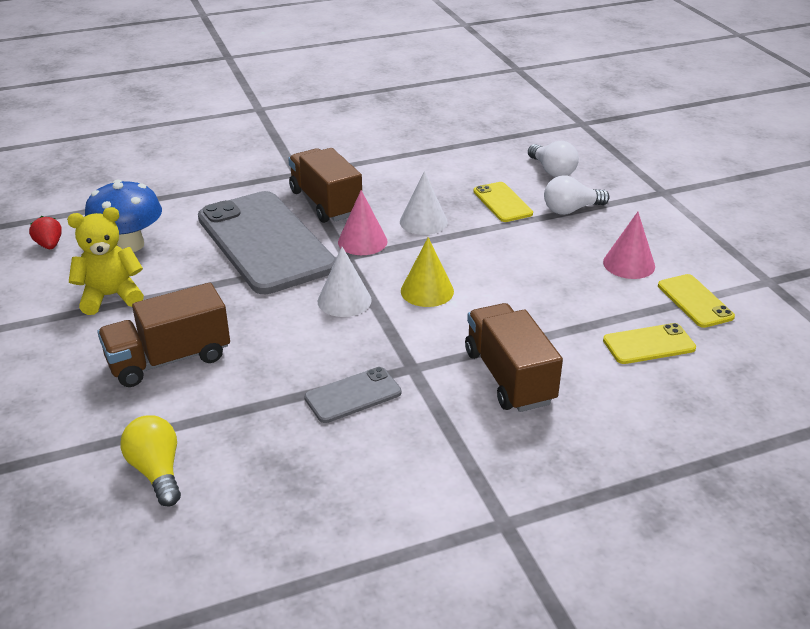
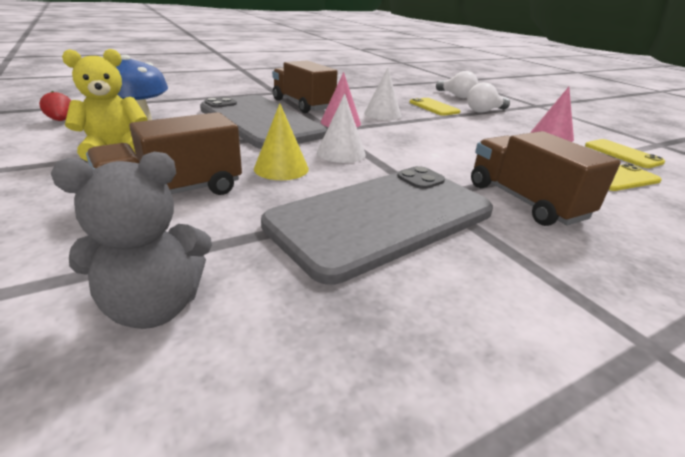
camera: 10 degrees left, 5 degrees down
(157, 471) = (155, 306): yellow light bulb -> grey teddy bear
(353, 395) = (383, 218): grey phone -> grey phone, size x2.28
(427, 291) = (409, 148): yellow cone -> yellow cone (281, 168)

